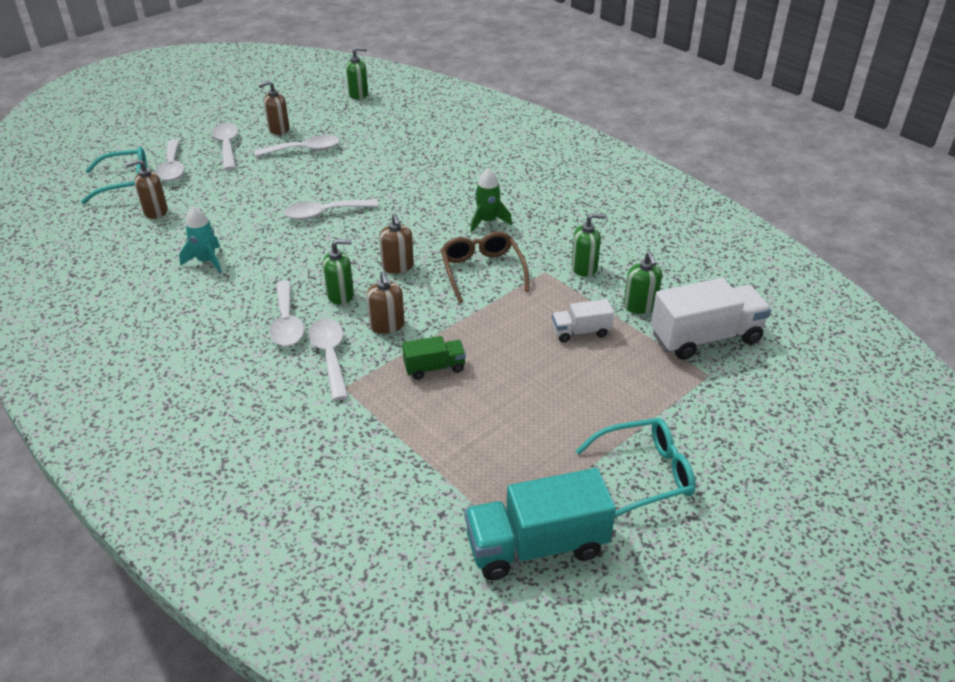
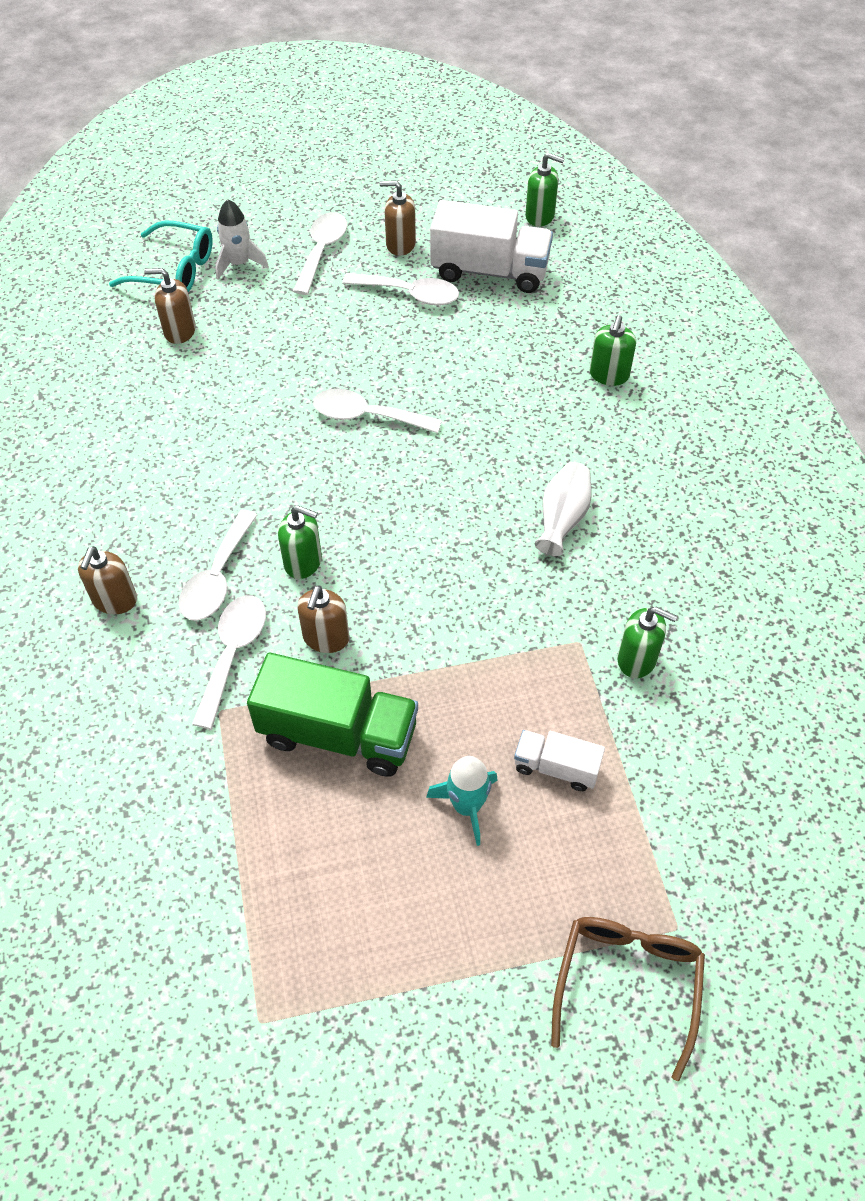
camera: 30 degrees right, 15 degrees up
(172, 167) = (239, 264): white spoon -> white rocket
(206, 261) = (188, 437): turquoise rocket -> turquoise rocket (467, 806)
(397, 266) = (399, 546): brown soap dispenser -> brown soap dispenser (115, 600)
(434, 368) = (338, 733): green truck -> green truck, size x1.89
(482, 272) = (498, 604): brown glasses -> brown glasses (627, 984)
(488, 221) = (562, 519): green rocket -> white vase
(536, 546) = (278, 1068): turquoise truck -> none
(640, 306) = (667, 763): green soap dispenser -> green soap dispenser (609, 375)
(644, 474) = (477, 1039): turquoise glasses -> none
(705, 338) = (718, 863): white truck -> white truck (489, 271)

